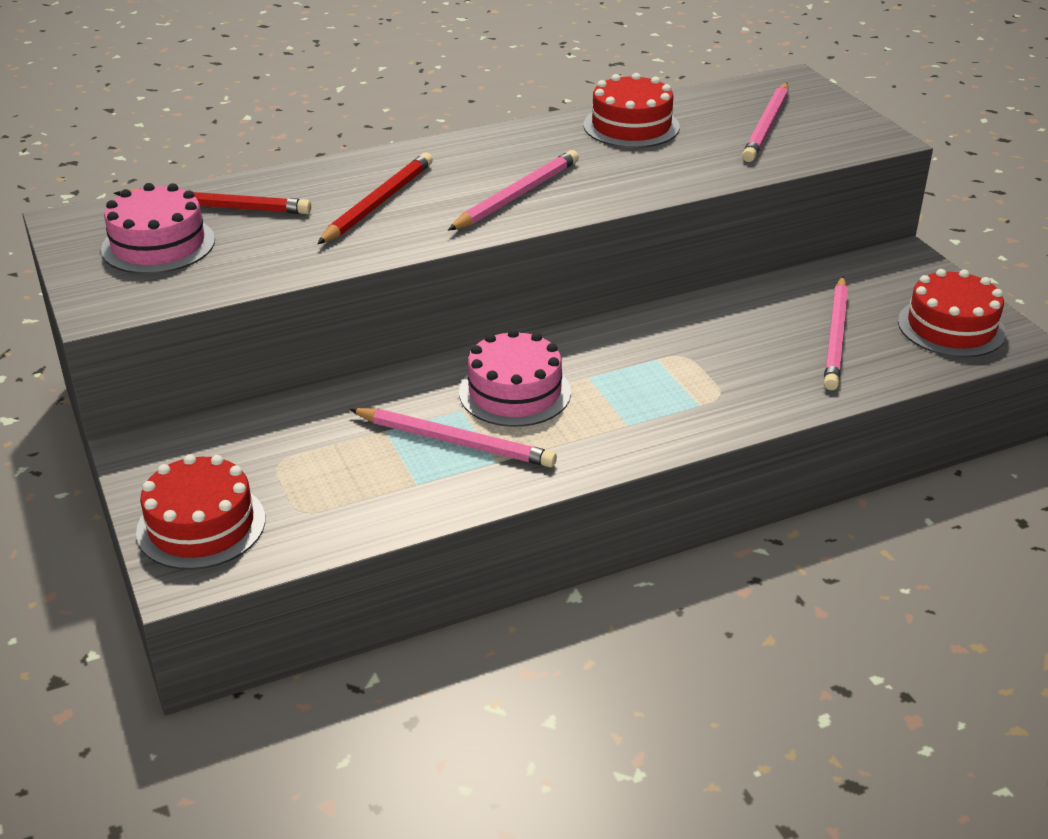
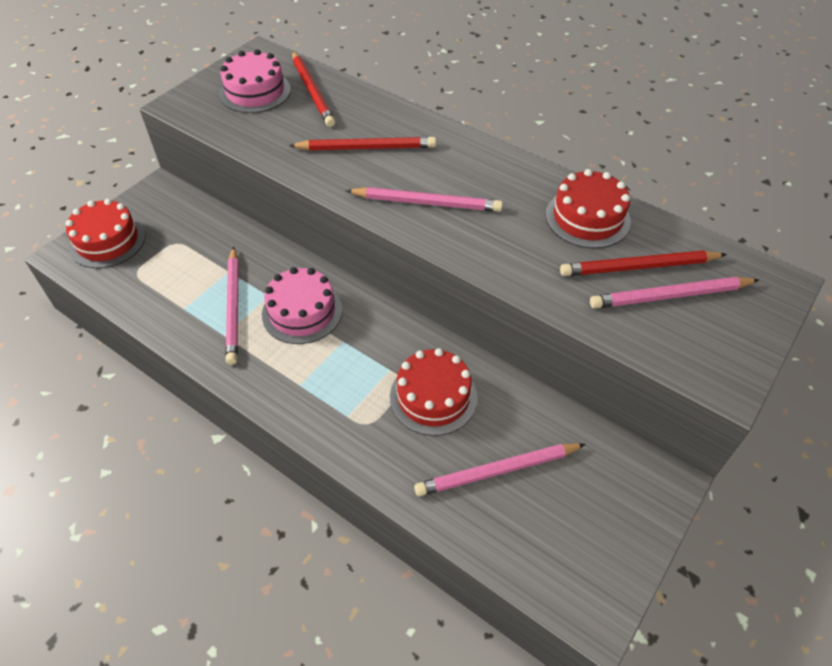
camera: 60 degrees right, 15 degrees up
(719, 126) = (639, 267): none -> red pencil
(951, 327) = (575, 554): red cake -> red cake (433, 397)

